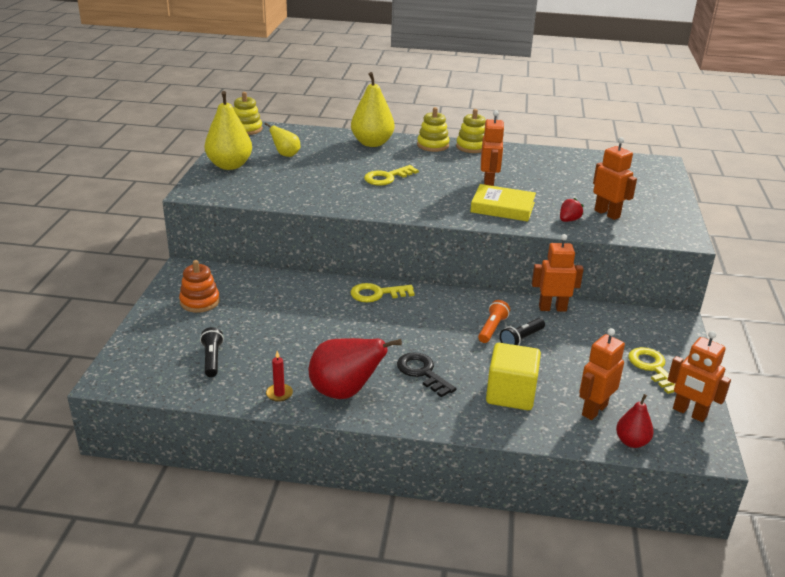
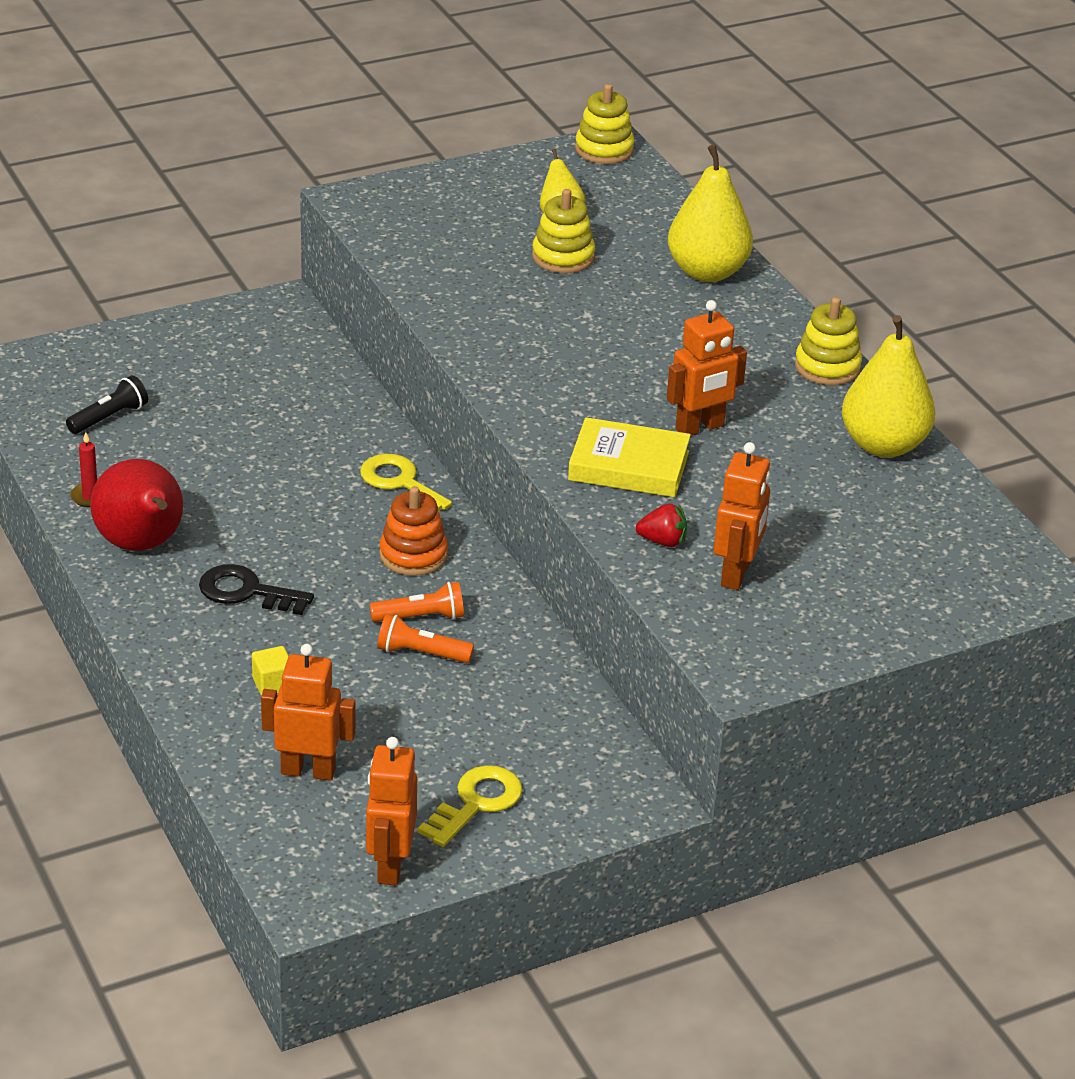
camera: 55 degrees right, 5 degrees up
(200, 302) = (220, 351): orange stacking toy -> orange stacking toy (413, 555)
(229, 165) = (464, 189): yellow pear -> yellow pear (883, 445)
(387, 177) = (598, 330): yellow key -> none
(422, 372) = (247, 592): black key -> black key turned 90 degrees counterclockwise
(433, 145) = (779, 328): yellow stacking toy -> yellow stacking toy (563, 257)
(502, 207) = (628, 466): yellow book -> yellow book turned 60 degrees counterclockwise
(510, 394) = (273, 684): yellow cube -> yellow cube, size x0.46
(521, 339) = (421, 653): black flashlight -> orange flashlight
(552, 308) = (543, 658): orange robot -> none
(631, 442) = (266, 824): red pear -> none

